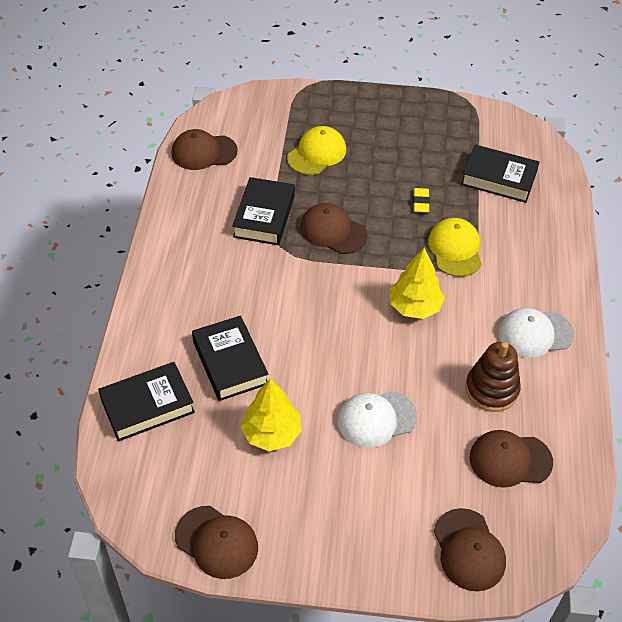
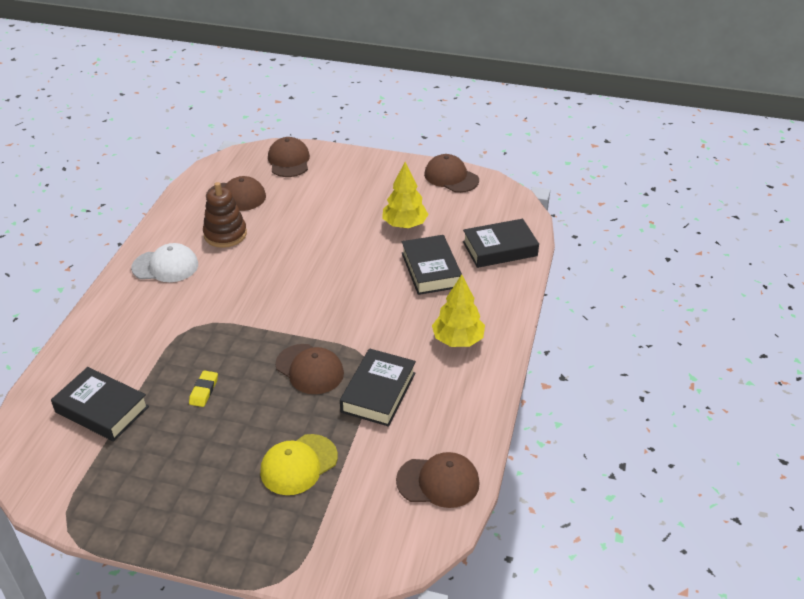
camera: 170 degrees left, 10 degrees down
(376, 419) = (323, 226): white cap -> none
(414, 307) = (258, 295): yellow tree -> yellow tree (458, 340)
(455, 249) = (194, 339): yellow cap -> none

